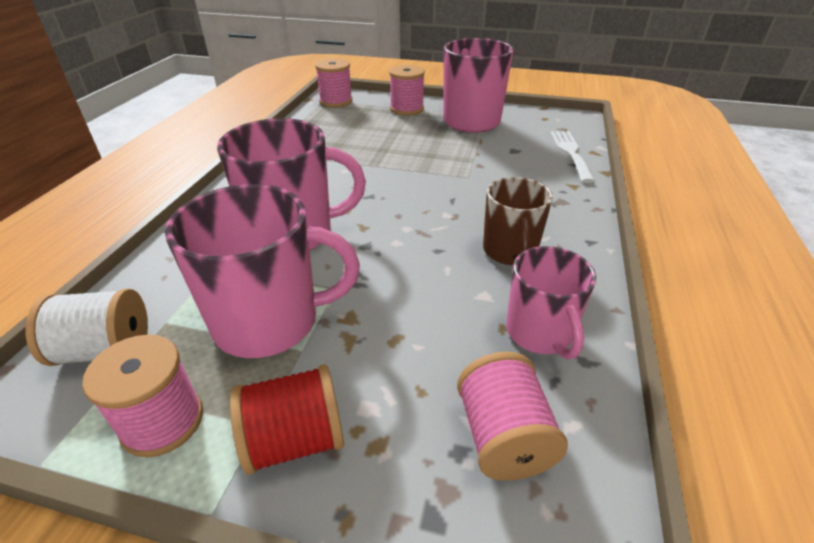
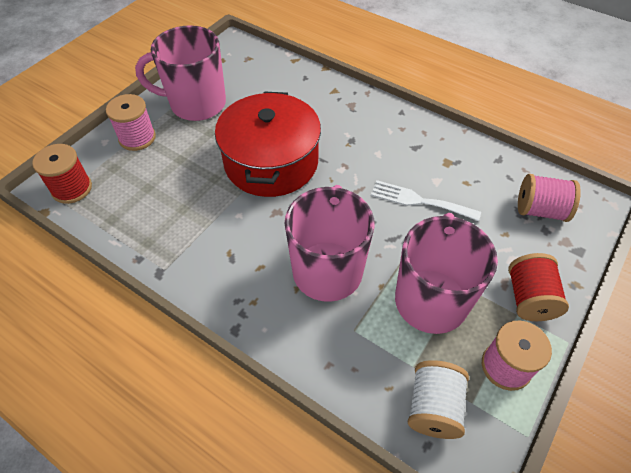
camera: 70 degrees left, 15 degrees up
(336, 101) = (72, 188): pink spool -> red spool
(424, 171) = (271, 162): none -> red pot
(510, 251) = (398, 152): brown mug -> none
(539, 333) = (475, 169): pink mug -> none
(570, 153) = (288, 71): white fork -> white fork (419, 201)

